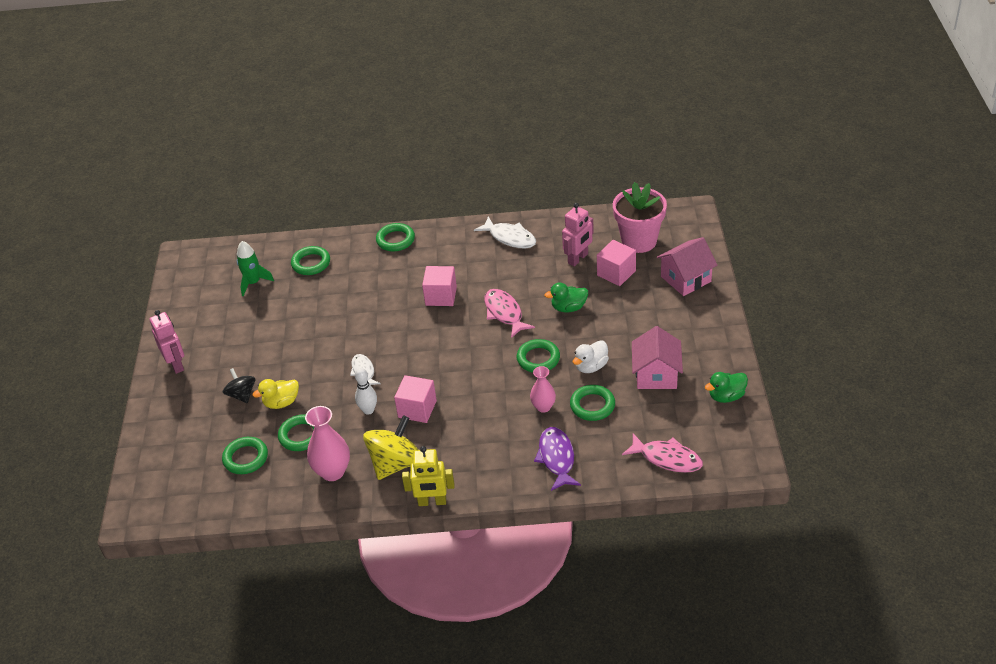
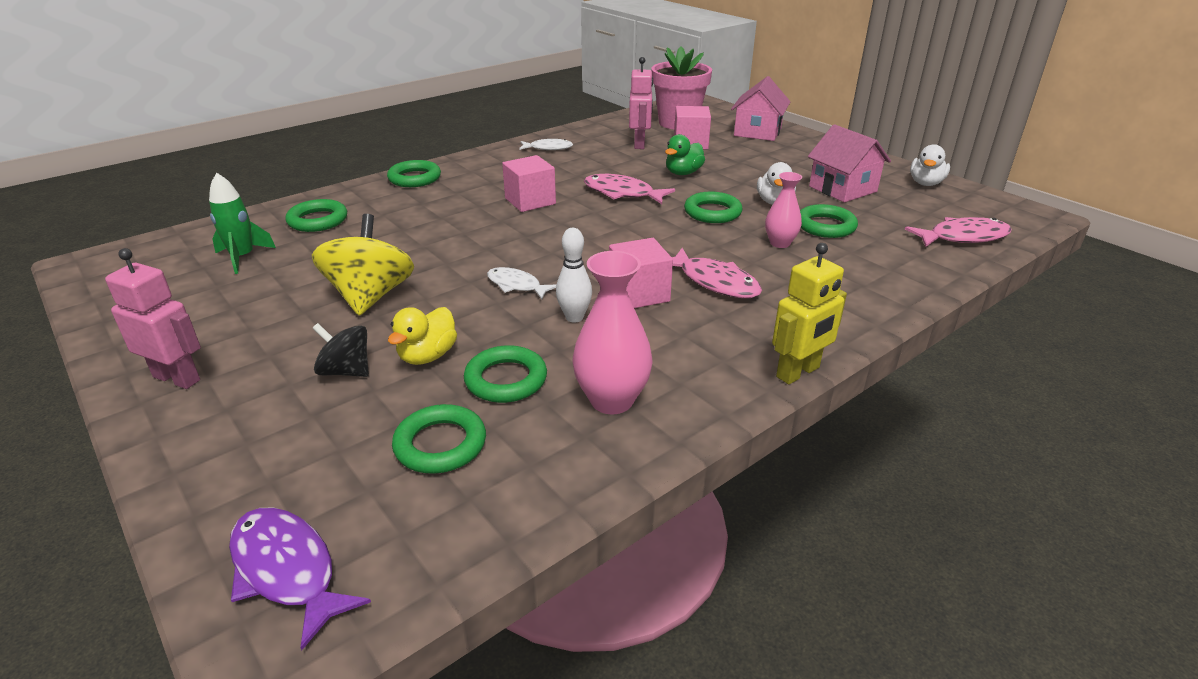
camera: 40 degrees left, 10 degrees down
(395, 463) = (689, 354): yellow spinning top -> yellow spinning top (370, 296)
(466, 420) = (715, 282): none -> pink fish
(510, 238) = (548, 148): white fish -> white fish, size x0.66
(557, 458) = (865, 276): purple fish -> purple fish (287, 570)
(726, 396) = (925, 183): green duck -> white duck

